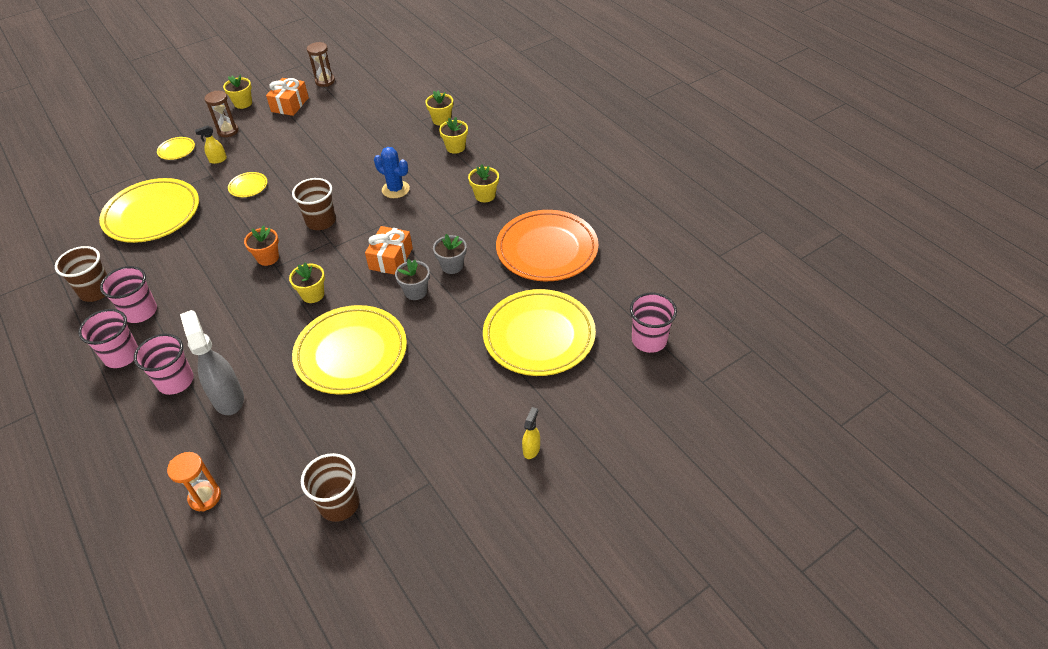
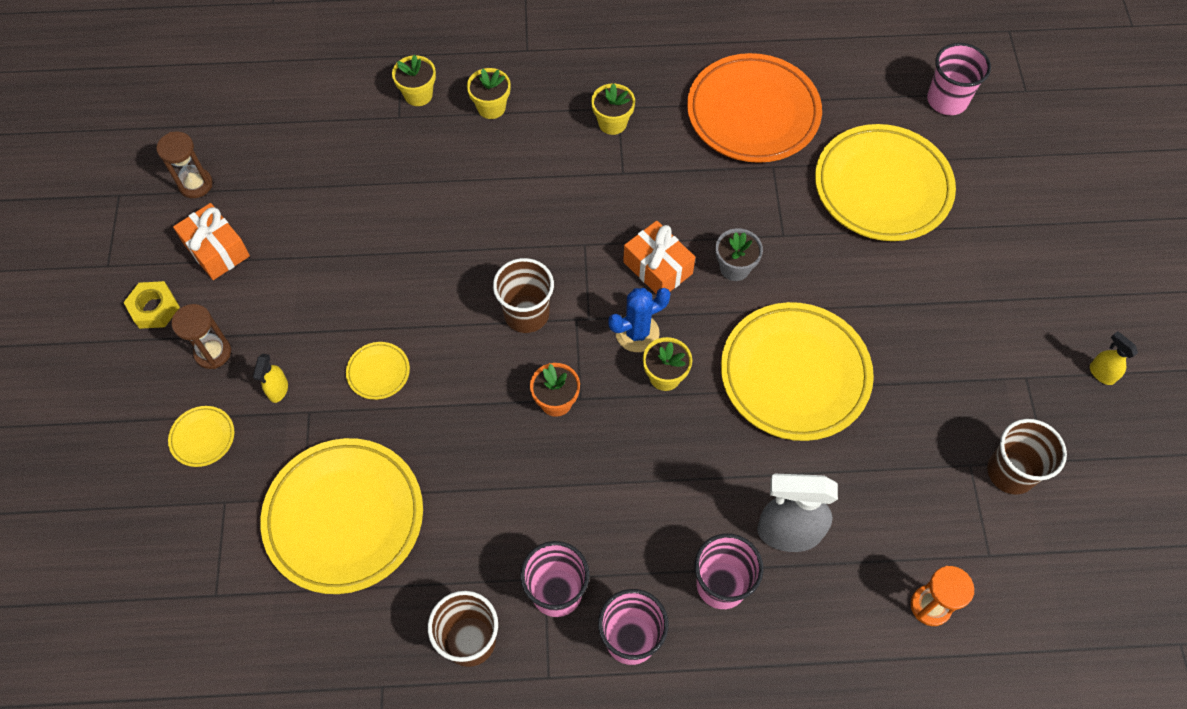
camera: 60 degrees left, 15 degrees up
(243, 103) = (154, 308): yellow flower pot -> yellow nut
(395, 189) = (526, 207): blue cactus -> blue cactus (637, 333)
(452, 266) = (715, 213): grey flower pot -> none
(531, 449) = (1031, 269): yellow spray bottle -> yellow spray bottle (1101, 373)

